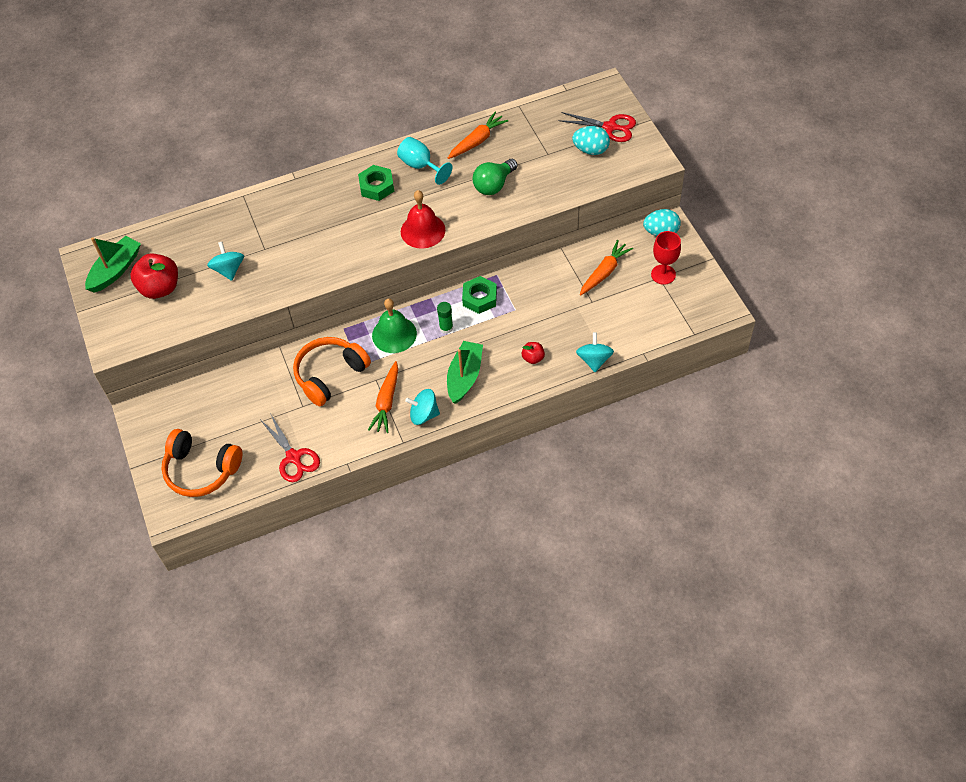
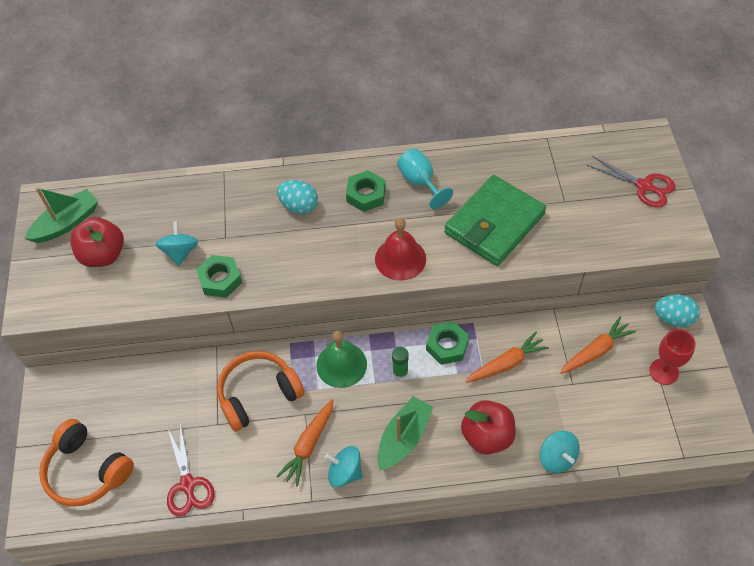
camera: 15 degrees right, 0 degrees up
(272, 283) = (220, 279): none -> green nut
(477, 141) = (490, 168): orange carrot -> orange carrot (506, 363)
(494, 185) = (494, 224): green light bulb -> green wallet
(533, 358) = (487, 436): red apple -> red apple, size x1.99
(591, 150) = (615, 208): turquoise egg -> turquoise egg (299, 206)
(594, 360) = (557, 458): turquoise spinning top -> turquoise spinning top turned 135 degrees clockwise

